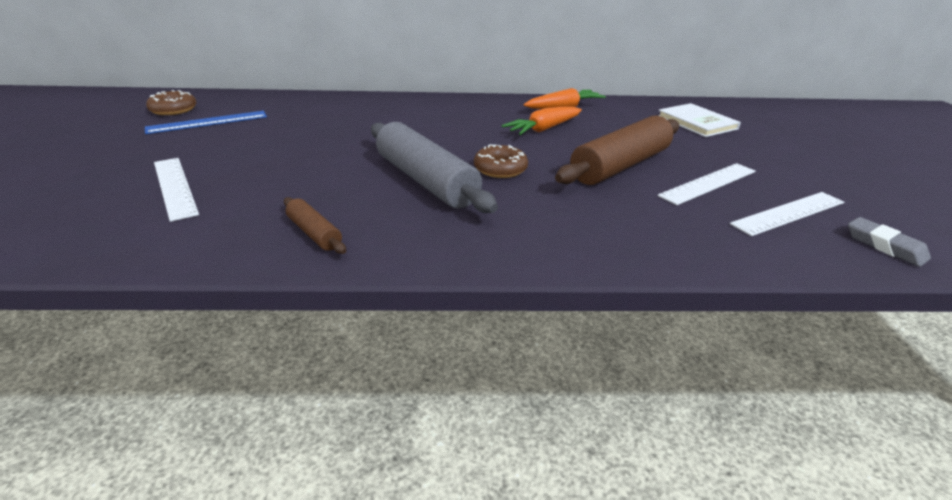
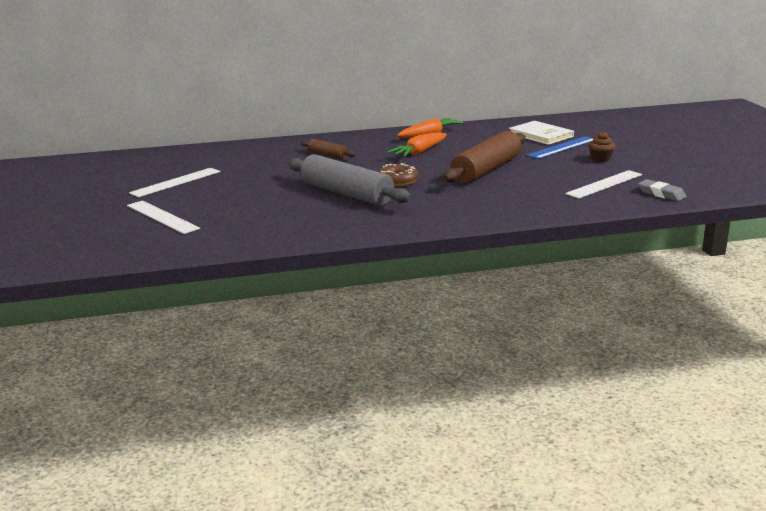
camera: 10 degrees left, 10 degrees down
(173, 110) = (91, 170): brown donut -> none
(208, 122) = (134, 176): blue ruler -> blue ruler (562, 147)
(314, 233) = (290, 228): brown rolling pin -> brown rolling pin (327, 155)
(708, 183) = (551, 173): white ruler -> white ruler (176, 182)
(777, 167) = (600, 159): none -> brown cupcake

